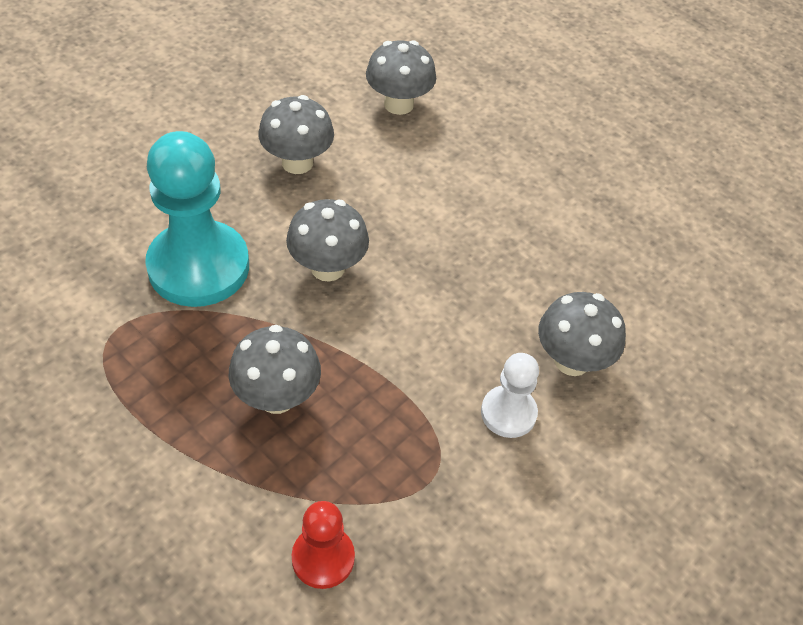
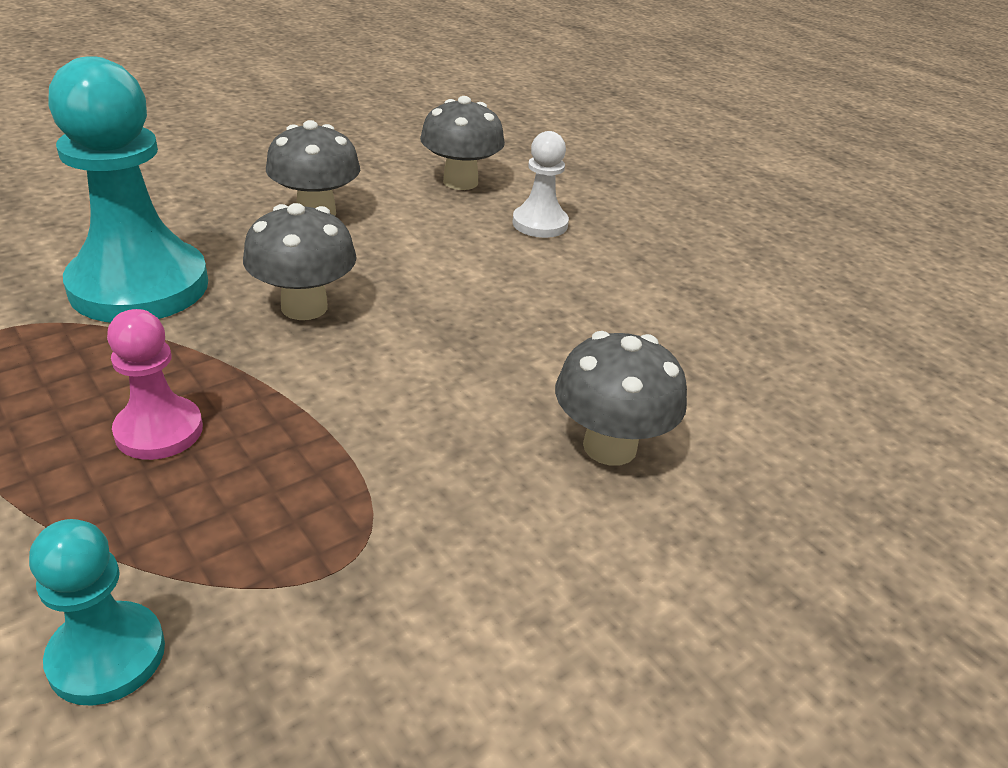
camera: 10 degrees right, 15 degrees down
(277, 397) = (159, 431): grey mushroom -> pink pawn
(323, 558) = (107, 655): red pawn -> turquoise pawn
(508, 413) = (494, 497): white pawn -> white pawn (540, 224)

